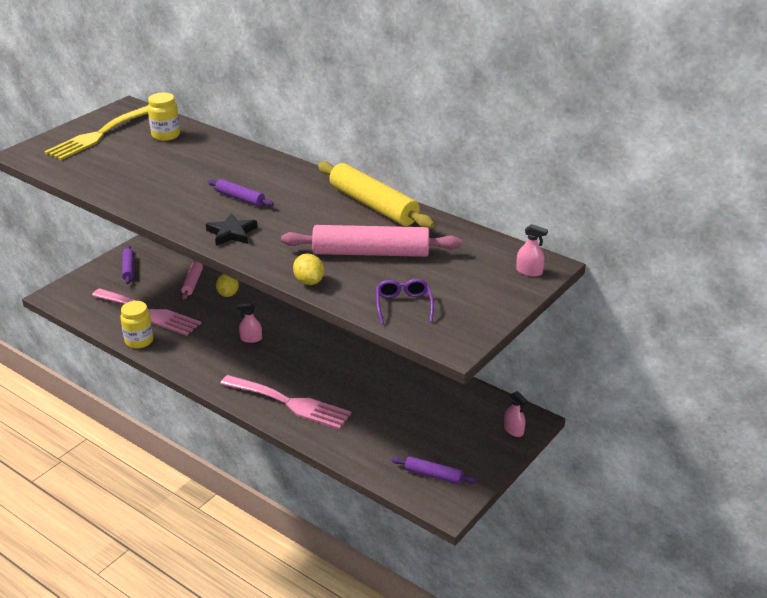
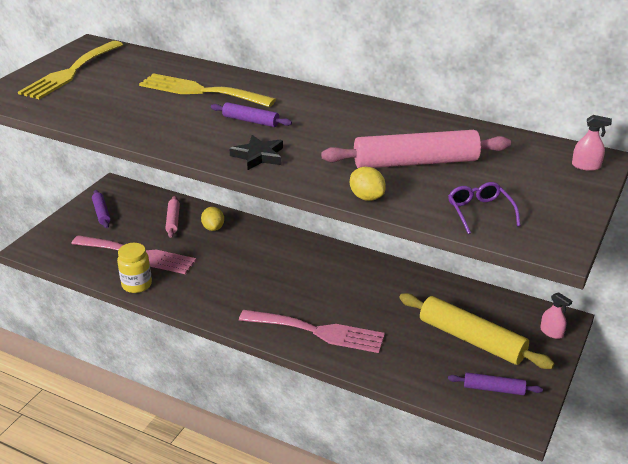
camera: 10 degrees left, 0 degrees up
(166, 135) = (143, 67): yellow jar -> none
(208, 164) = (200, 91): none -> yellow fork
(251, 339) = (253, 270): pink spray bottle -> none
(373, 205) = (392, 116): yellow rolling pin -> yellow rolling pin (471, 339)

